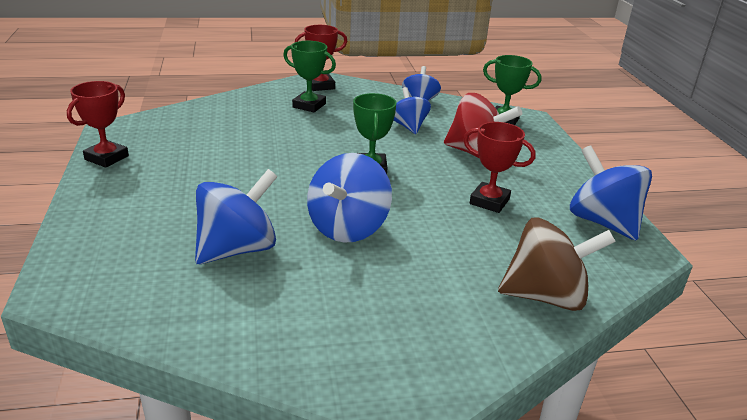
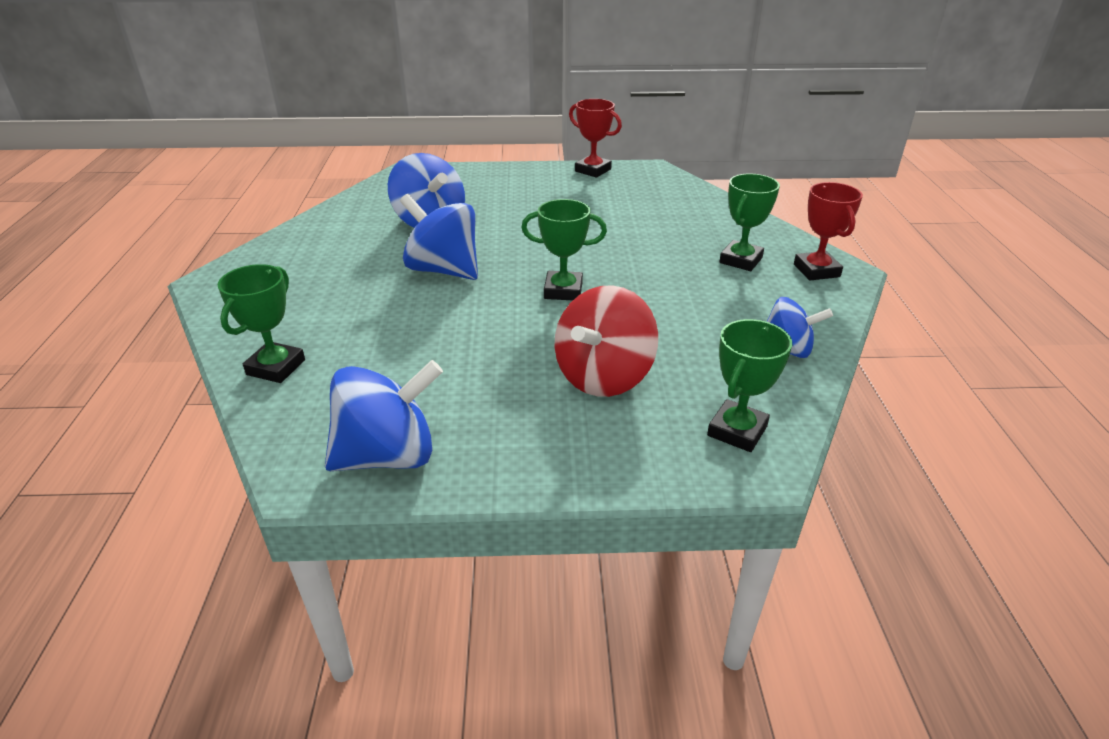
camera: 100 degrees right, 5 degrees up
(408, 126) = (689, 329): blue spinning top -> none
(489, 201) = (469, 364): red trophy -> none
(546, 296) = (276, 367): brown spinning top -> green trophy

